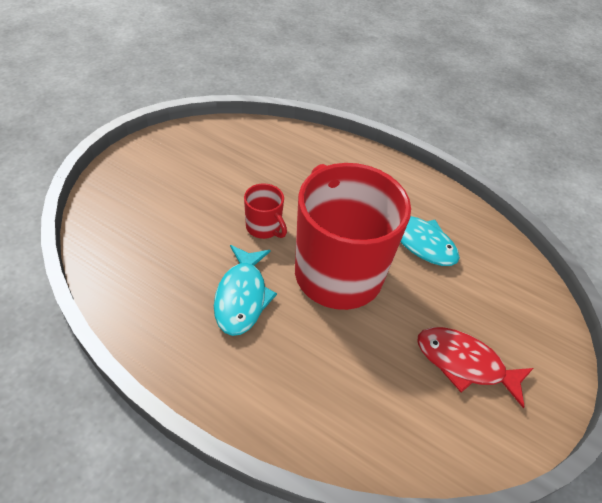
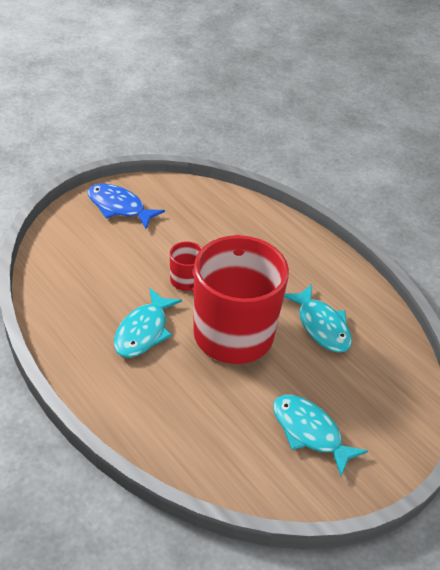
camera: 20 degrees right, 5 degrees down
(159, 163) = (119, 207): none -> blue fish
(464, 364) = (309, 432): red fish -> turquoise fish

